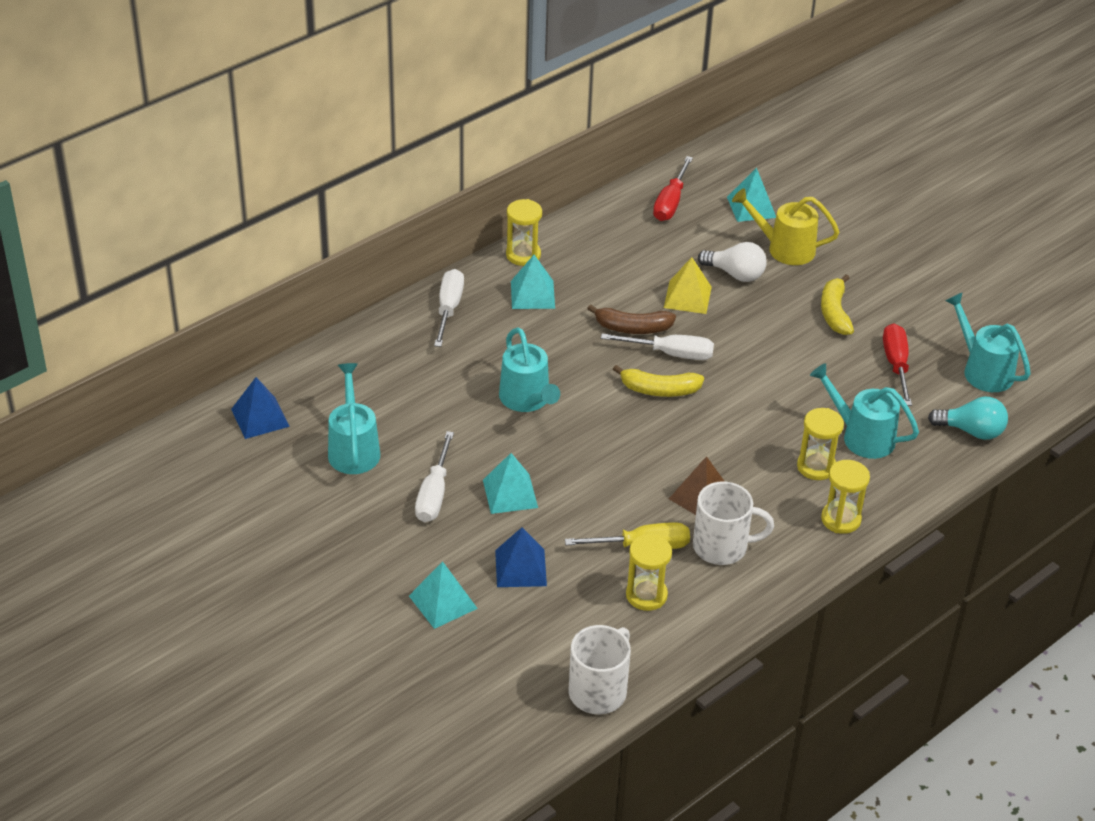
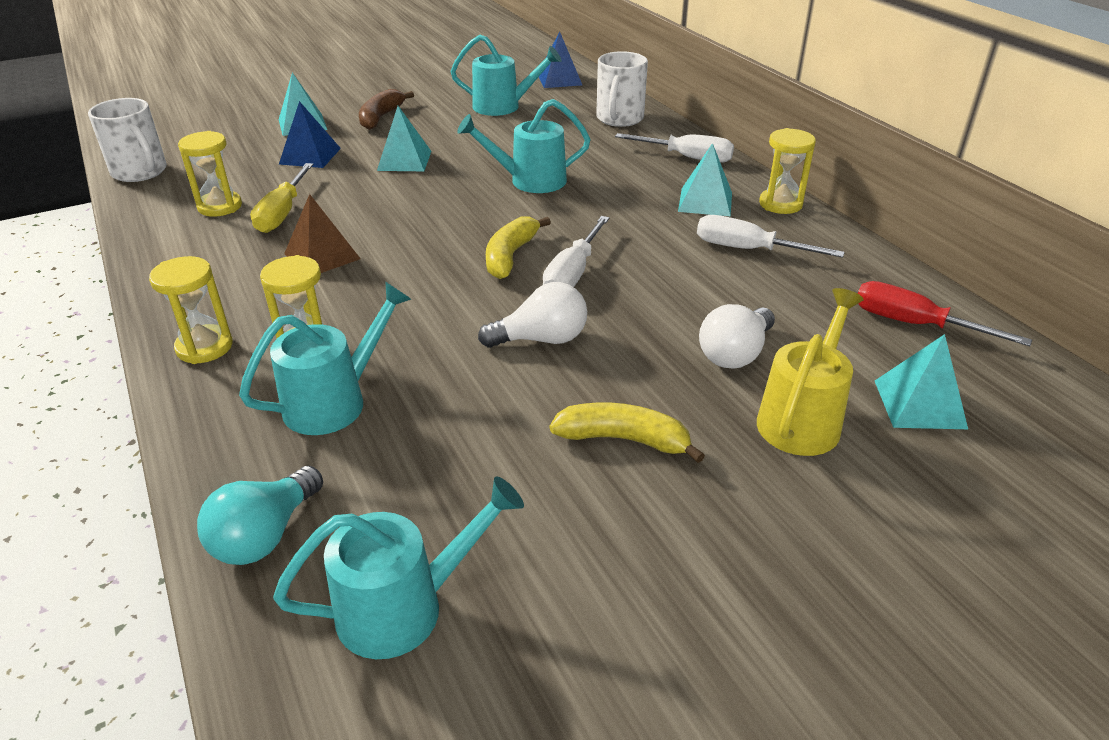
camera: 105 degrees right, 5 degrees down
(434, 494) = (427, 131): white screwdriver -> white screwdriver (748, 249)
(632, 328) = (630, 254): brown banana -> brown banana (381, 117)
(687, 297) = (686, 303): yellow pyramid -> none
(722, 547) = (240, 256): white mug -> white mug (619, 119)
(757, 357) = (541, 339): none -> white light bulb
(896, 365) = (470, 482): red screwdriver -> none

